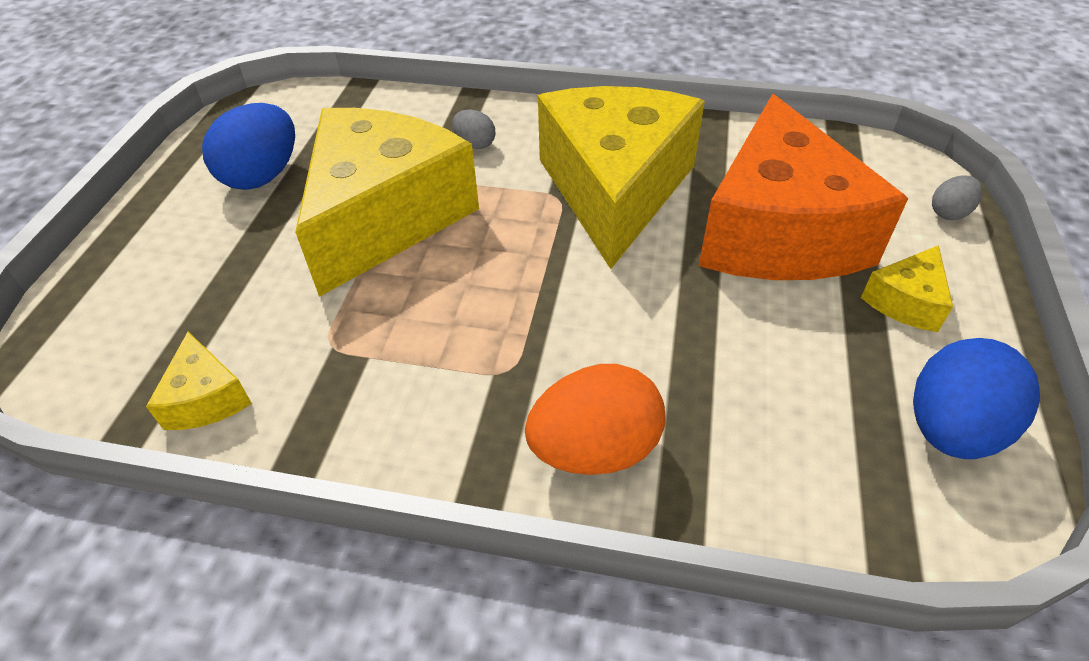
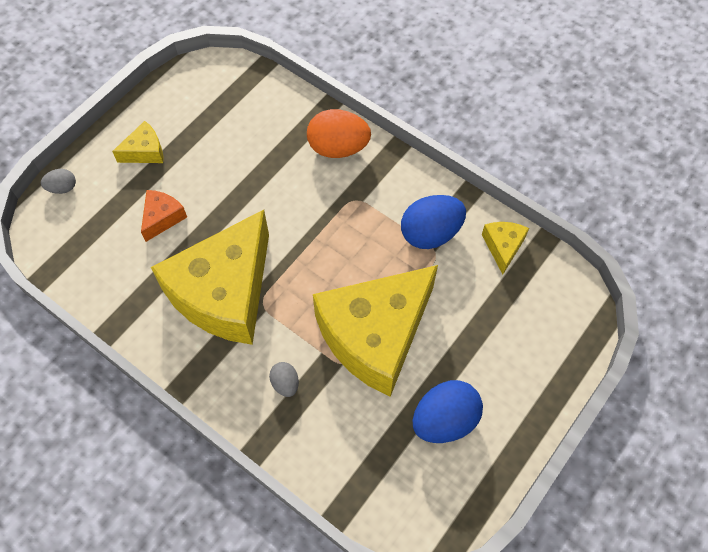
camera: 155 degrees left, 15 degrees up
(778, 232) = (162, 218): orange cheese -> orange cheese, size x0.41
(951, 428) = (192, 95): blue egg -> blue egg (430, 233)

